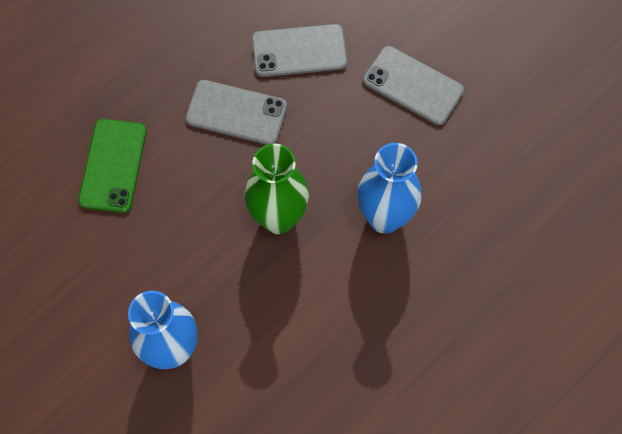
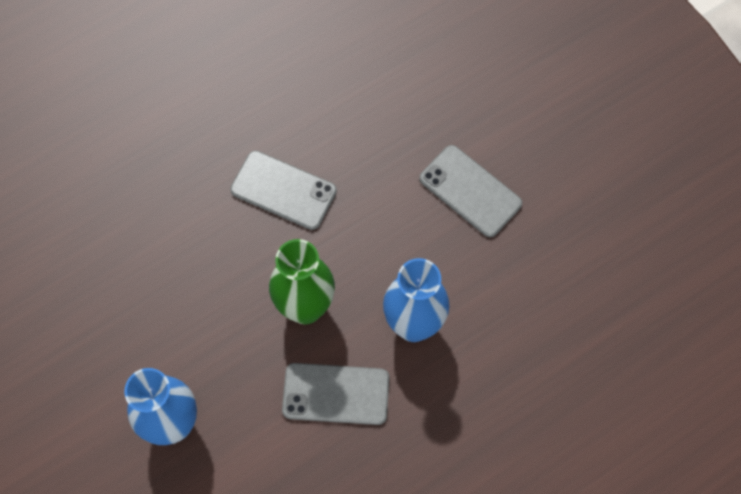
camera: 10 degrees right, 0 degrees up
(113, 165) = (148, 225): green phone -> none
(299, 51) = (360, 135): grey phone -> grey phone (336, 394)

